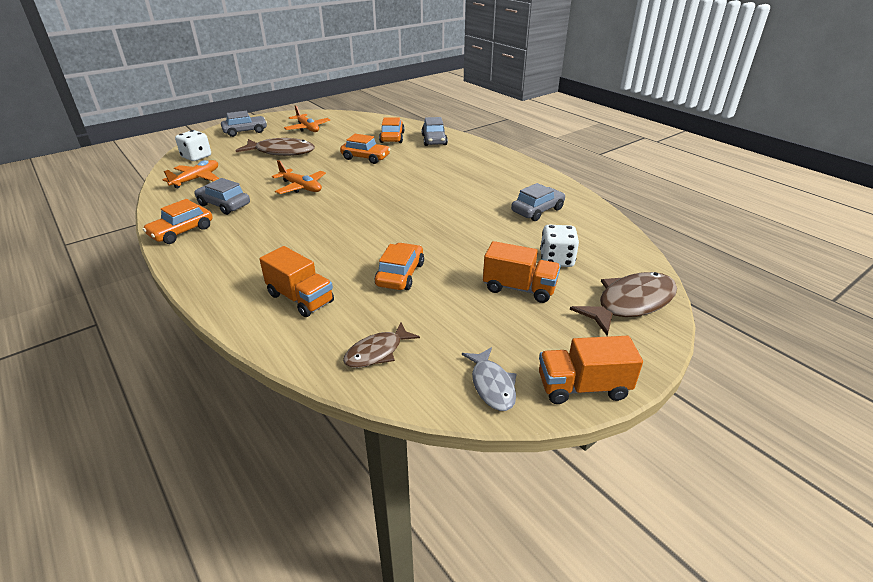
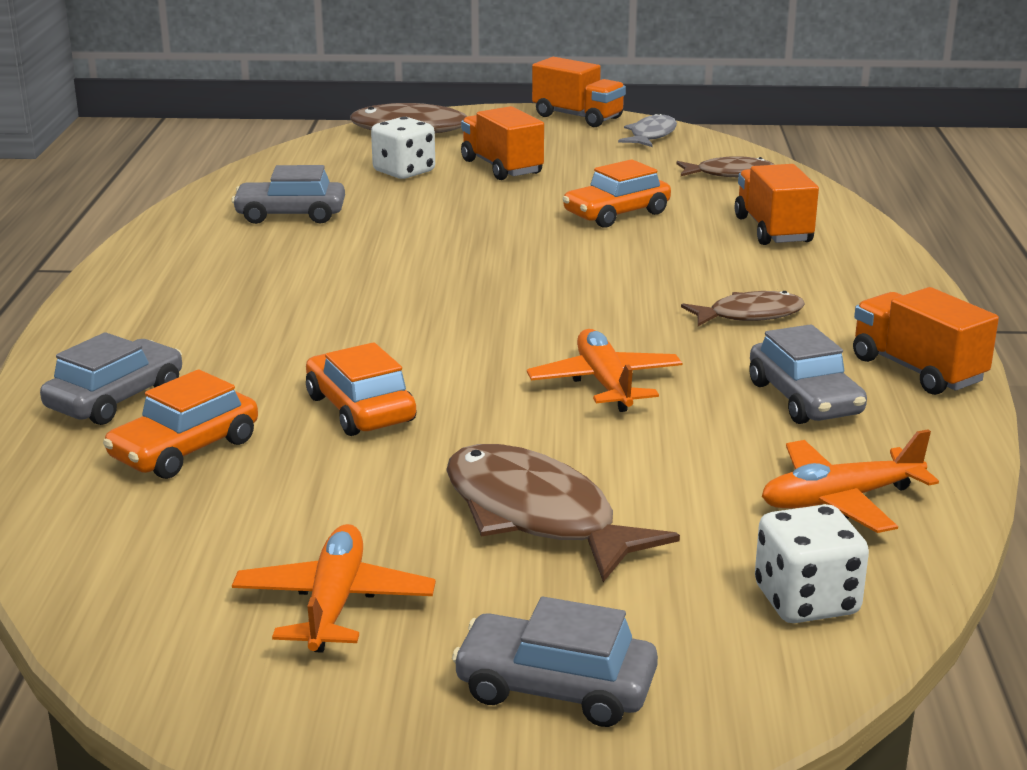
camera: 140 degrees left, 10 degrees down
(181, 231) = (917, 370): orange car -> orange truck
(270, 233) = (749, 315): none -> brown fish

